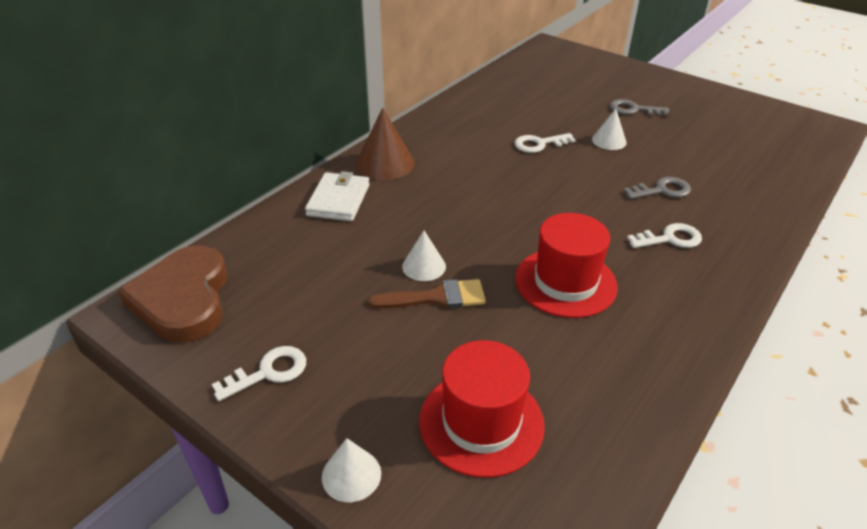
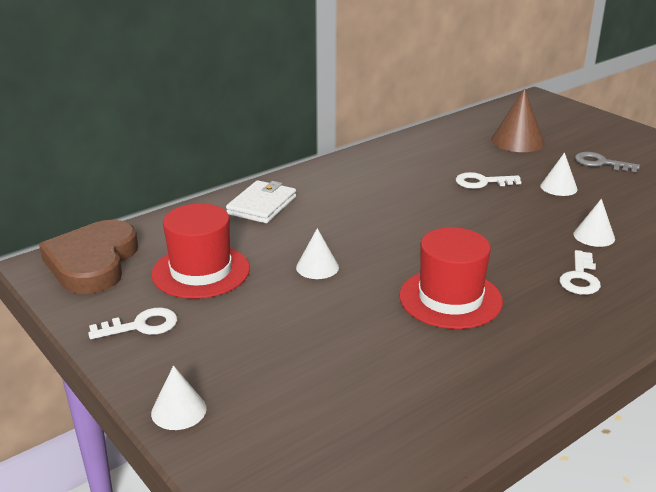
camera: 15 degrees right, 10 degrees down
(385, 163) = (319, 181): brown cone -> brown cone (517, 141)
(436, 297) = (317, 293): brown brush -> none
(481, 422) = (313, 393): red hat -> red hat (201, 271)
(662, 190) = (594, 236): grey key -> white cone
(670, 238) = (580, 278): white key -> white key turned 105 degrees clockwise

